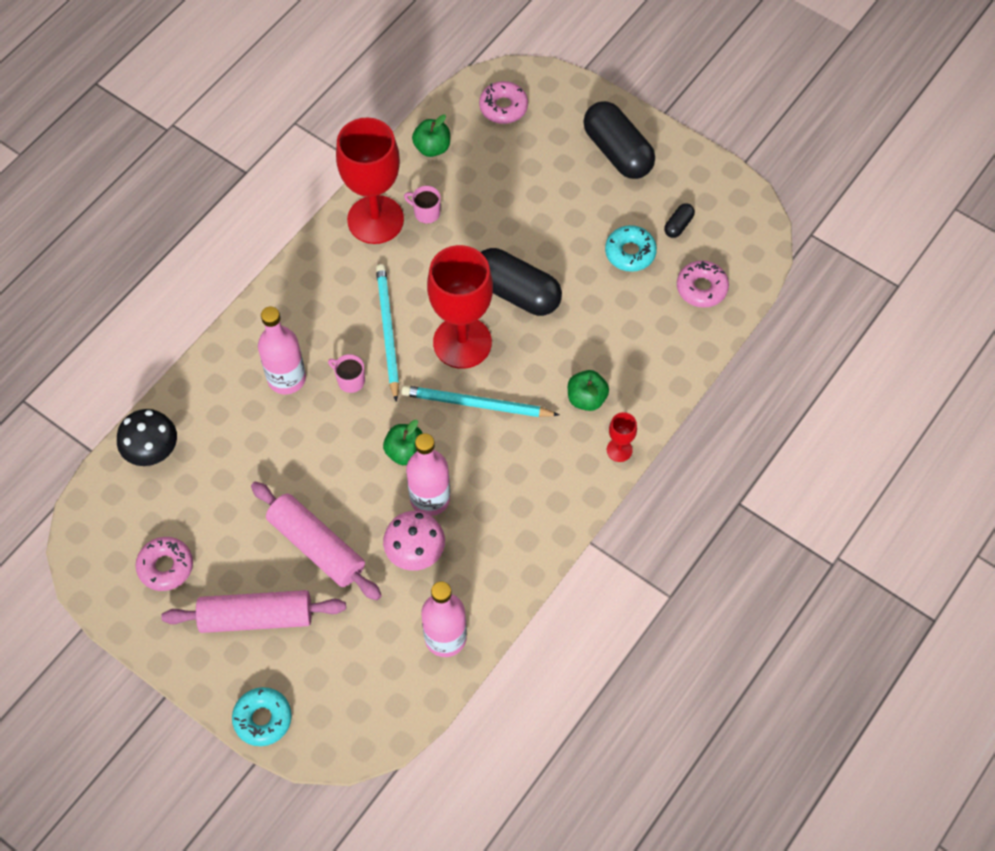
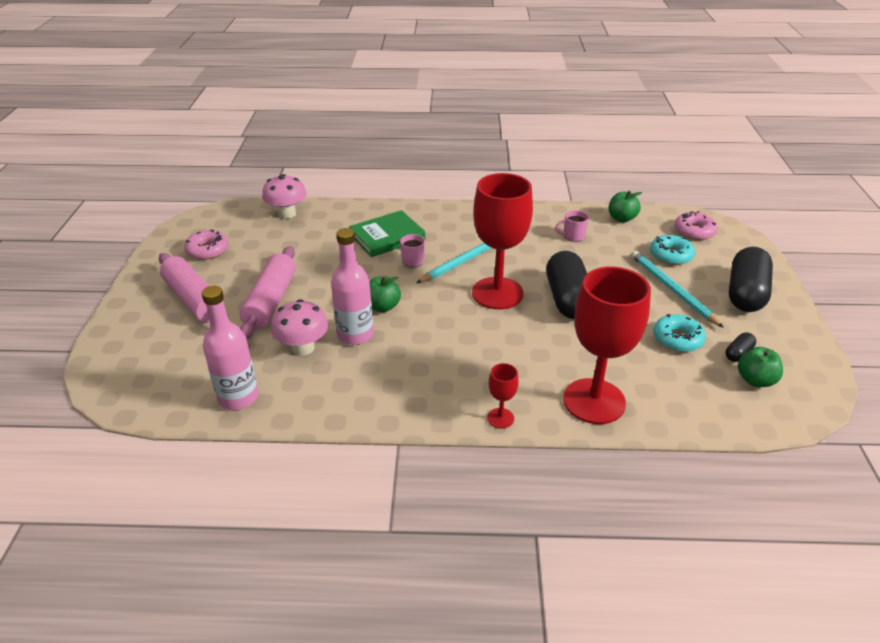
camera: 55 degrees right, 25 degrees down
(152, 451) = (287, 214): black mushroom -> pink mushroom
(263, 719) = (110, 337): turquoise donut -> turquoise donut (670, 255)
(286, 378) = (387, 237): pink bottle -> green book
(375, 220) = (540, 220): red goblet -> red goblet (594, 401)
(426, 213) = (573, 236): pink mug -> pink mug turned 90 degrees counterclockwise
(476, 404) = (456, 322): turquoise pencil -> turquoise pencil (672, 289)
(586, 398) = (525, 376): green apple -> green apple (755, 380)
(678, 225) = (738, 353): black capsule -> black capsule turned 45 degrees counterclockwise
(701, 288) = (706, 395): pink donut -> none

